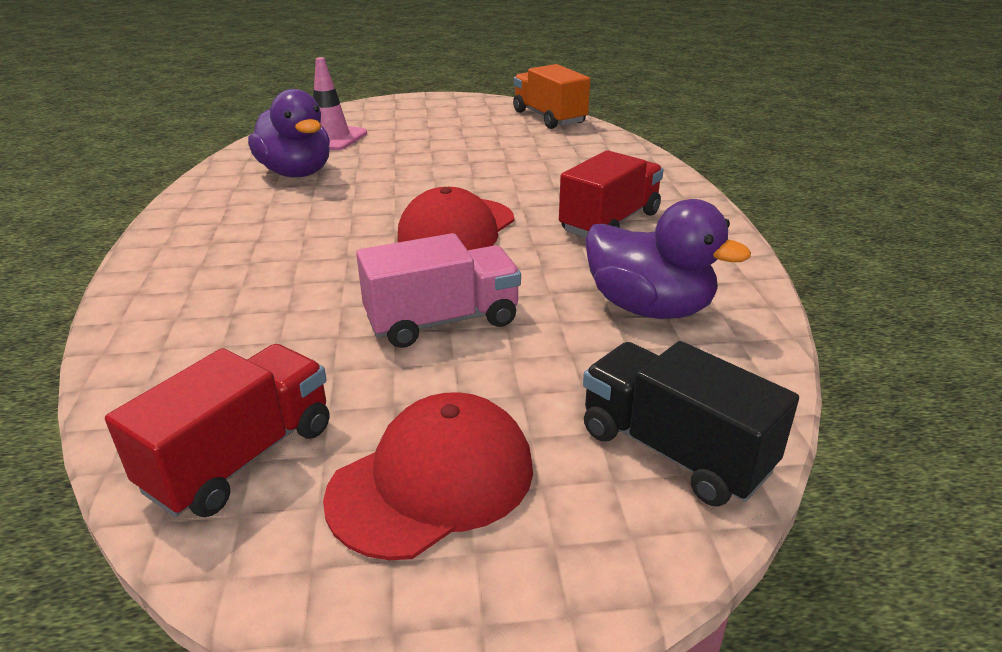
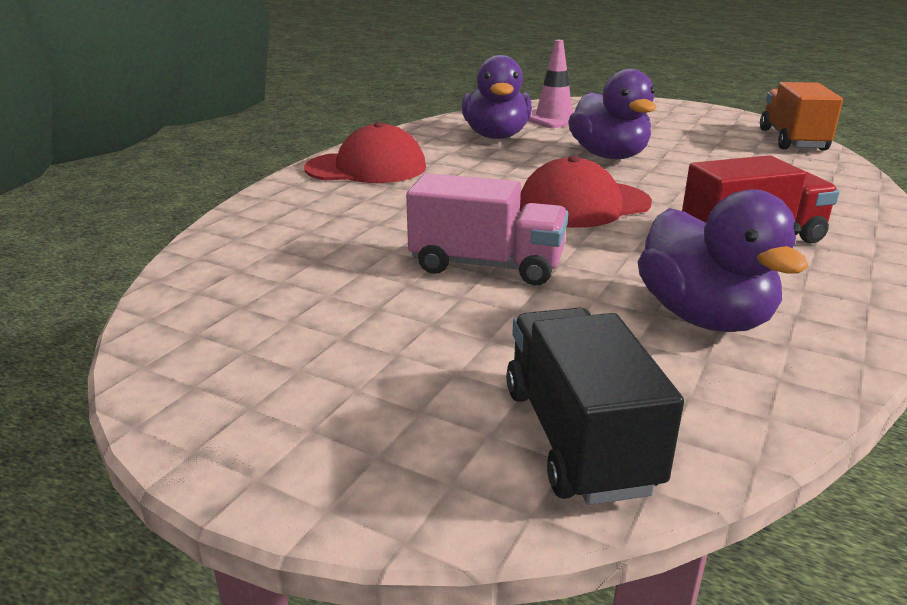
camera: 35 degrees right, 5 degrees down
(241, 458) = (235, 302): red truck -> none
(425, 170) = (609, 156): none -> purple duck
(432, 481) = (339, 369): red cap -> red cap (366, 168)

